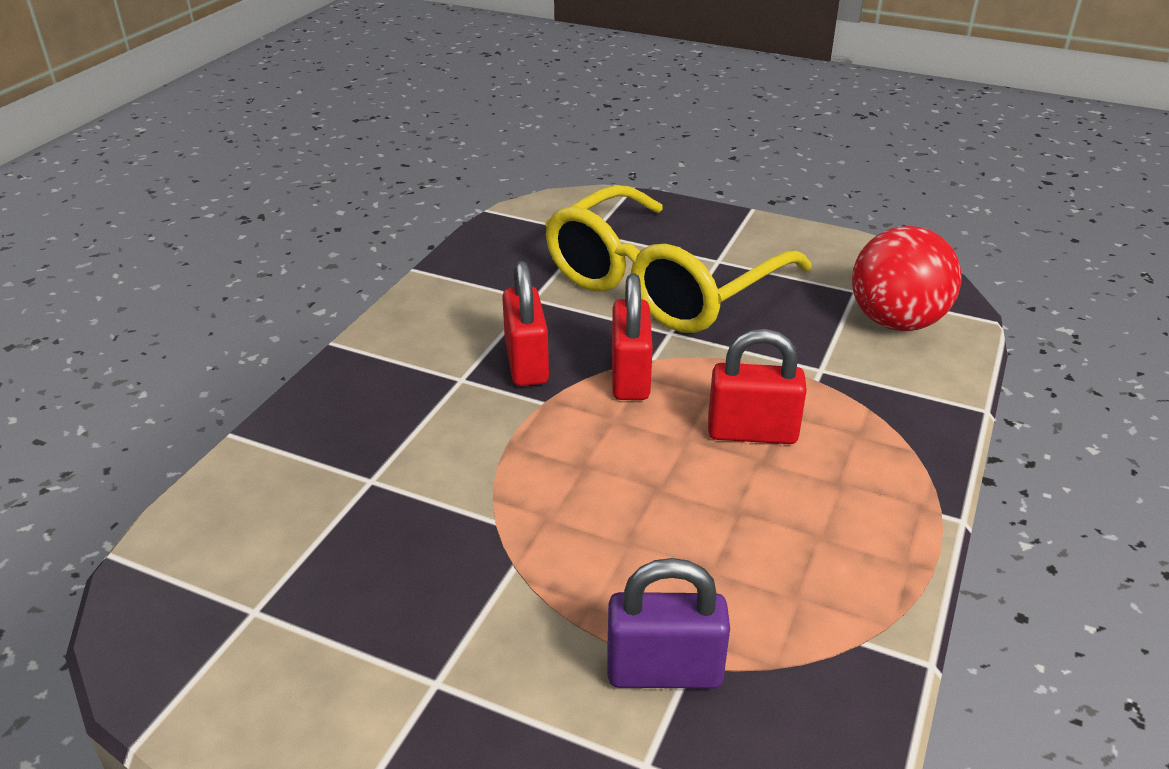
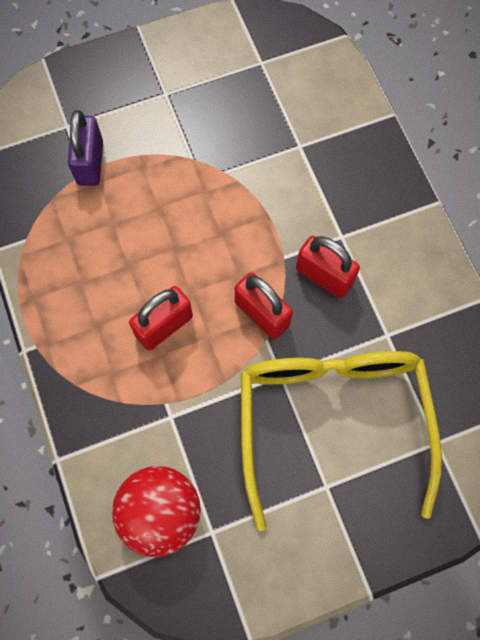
camera: 135 degrees right, 35 degrees up
(664, 671) = (90, 163): purple padlock -> purple padlock turned 45 degrees counterclockwise

